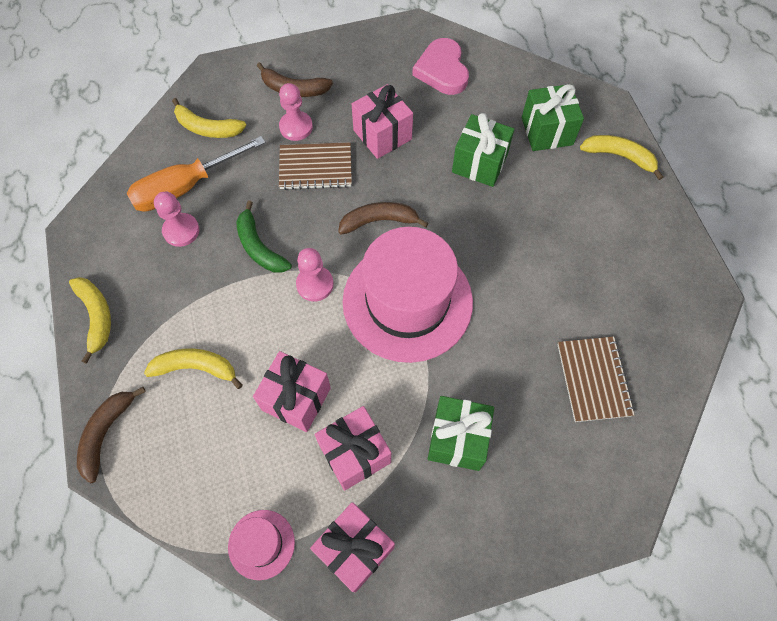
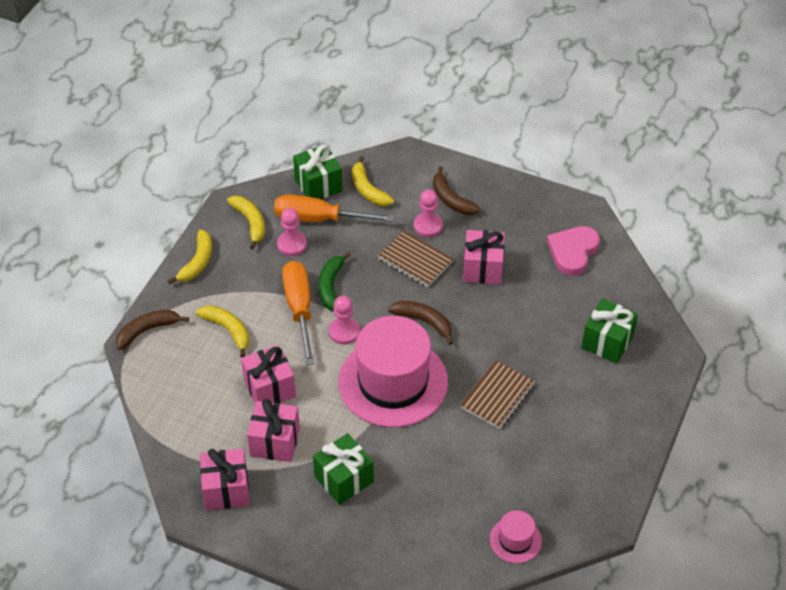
camera: 40 degrees right, 15 degrees down
(250, 292) = (299, 309): none -> orange screwdriver
(261, 544) = (178, 448): pink hat -> pink hat (515, 540)
(479, 163) = (533, 331): green gift -> green gift (318, 185)
(593, 379) = (467, 511): brown notebook -> brown notebook (497, 396)
(619, 156) = (644, 394): yellow banana -> yellow banana (250, 223)

